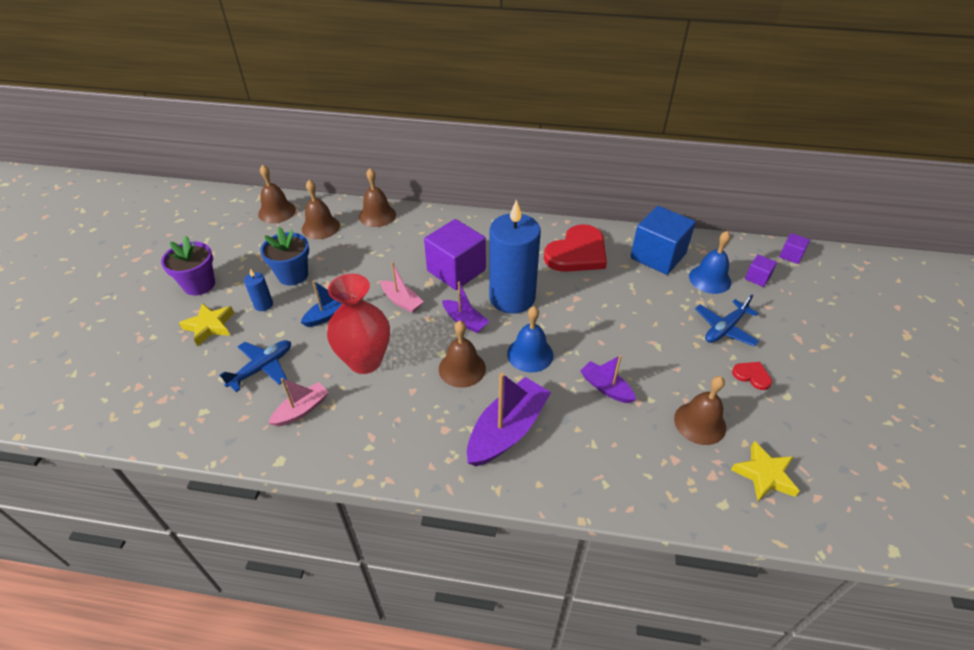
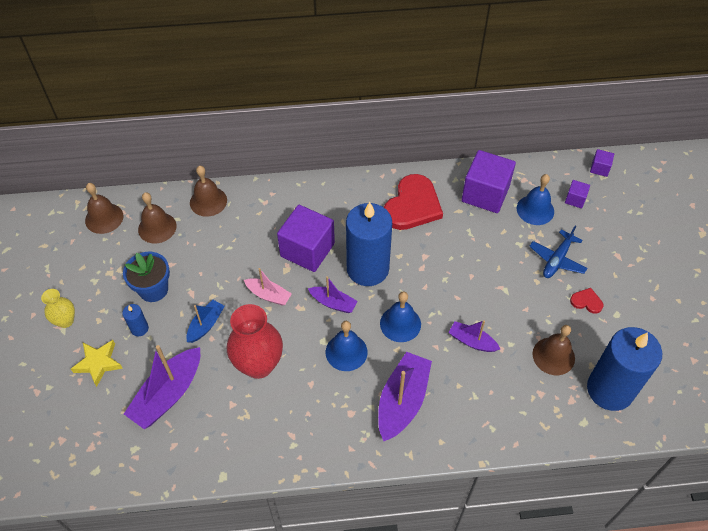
camera: 15 degrees left, 10 degrees up
(199, 285) = (65, 321): purple flower pot -> yellow vase
(262, 368) = (168, 394): blue plane -> purple boat
(301, 410) = (221, 426): pink boat -> none
(462, 368) = (346, 352): brown bell -> blue bell
(658, 256) = (485, 194): blue cube -> purple cube
(764, 475) = (610, 389): yellow star -> blue candle

